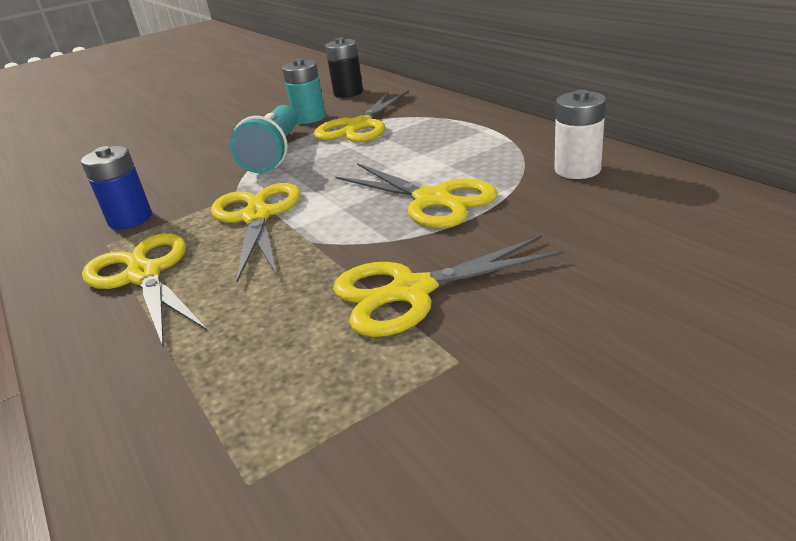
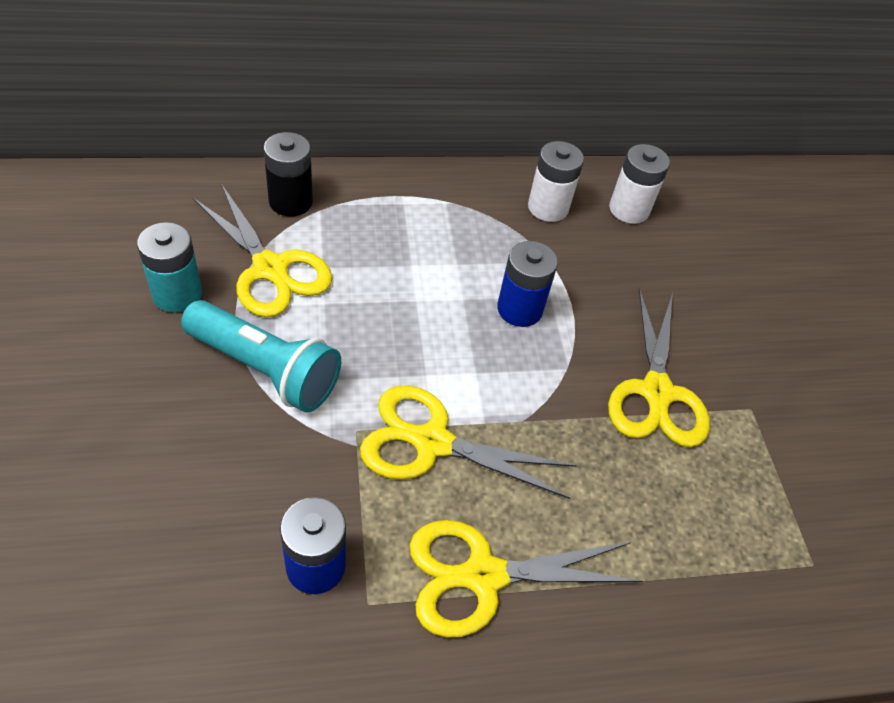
camera: 75 degrees left, 20 degrees up
(348, 93) = (130, 225): black battery -> black battery (290, 202)
(432, 200) = (519, 309): yellow scissors -> blue battery
(652, 200) = (629, 209): none -> white battery

